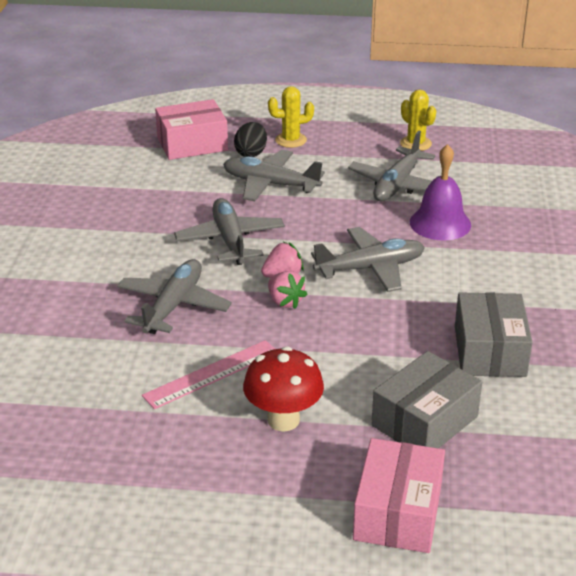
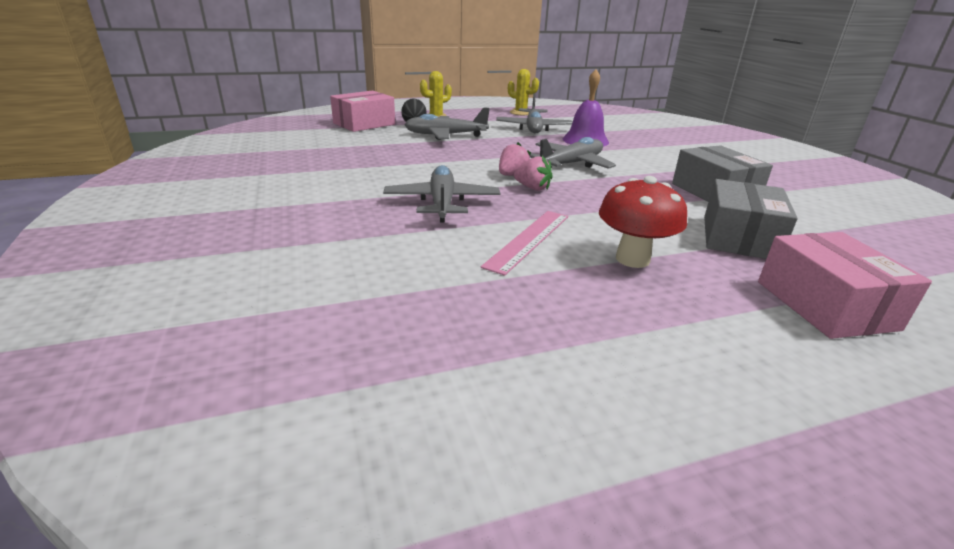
camera: 25 degrees left, 5 degrees down
(230, 240) = (448, 163): grey plane -> none

